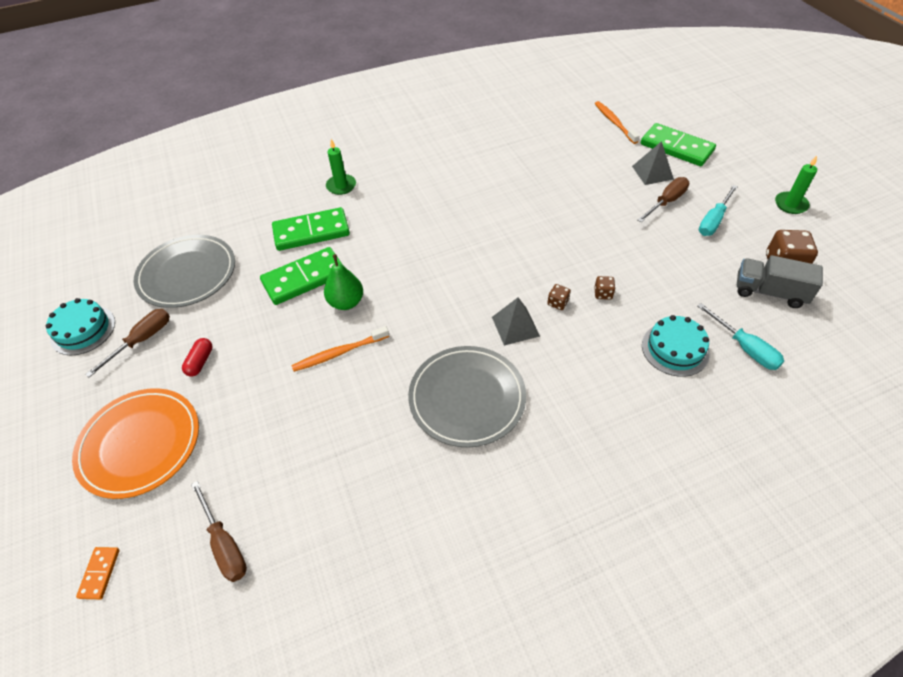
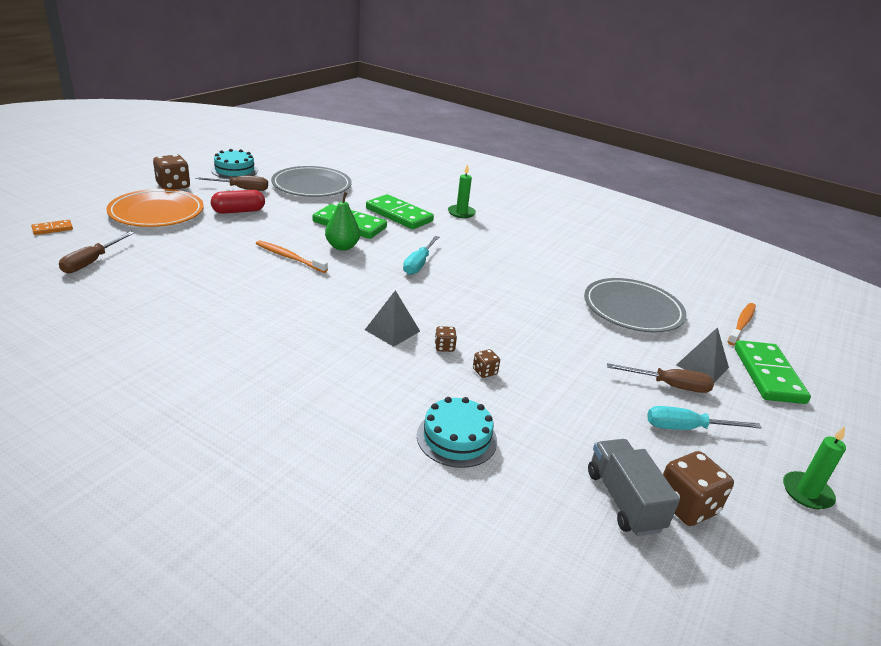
camera: 50 degrees right, 20 degrees down
(75, 406) = (173, 186): none -> brown dice
(200, 362) = (238, 211): red capsule -> red capsule, size x1.53
(467, 398) = (289, 325): grey plate -> grey plate (632, 309)
(744, 348) = (510, 495): turquoise screwdriver -> turquoise screwdriver (419, 264)

